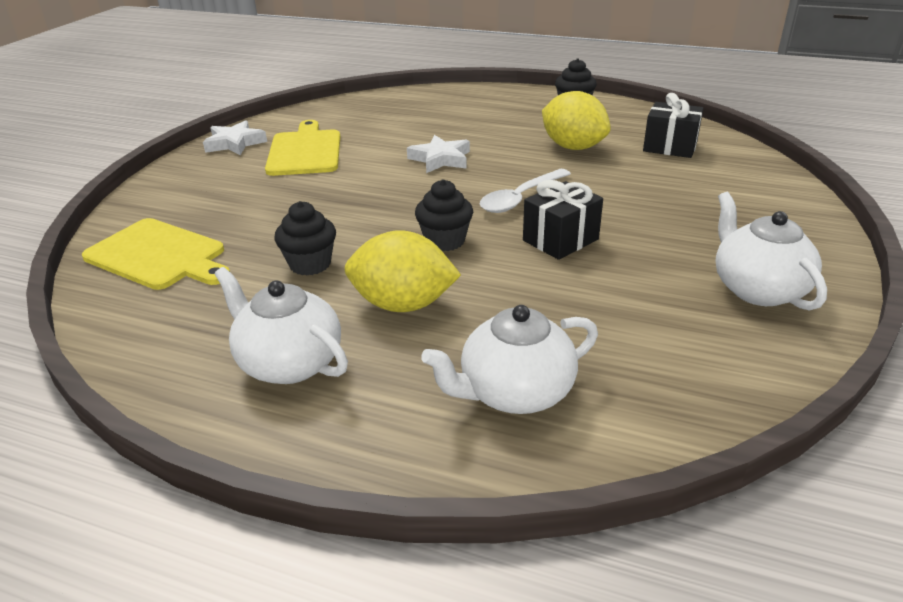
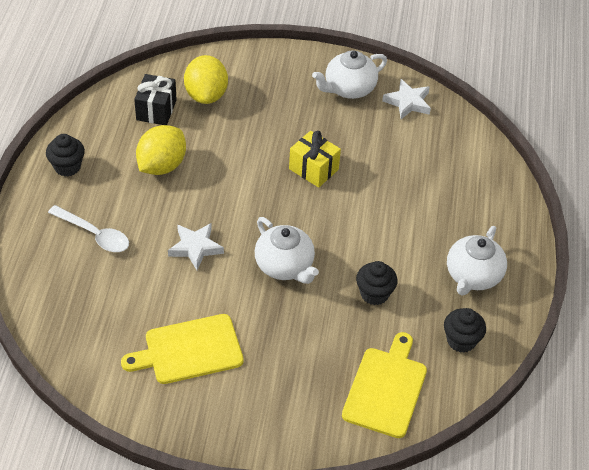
camera: 105 degrees left, 15 degrees up
(235, 143) = (176, 415): white star -> white star (408, 102)
(403, 304) = (405, 236): yellow lemon -> yellow lemon (206, 95)
(445, 241) = (328, 227): black cupcake -> black cupcake (461, 340)
(514, 392) = (464, 182): white teapot -> white teapot (285, 266)
(520, 198) = (258, 192): white spoon -> white spoon (94, 234)
(560, 240) = (313, 169): black gift -> yellow gift

